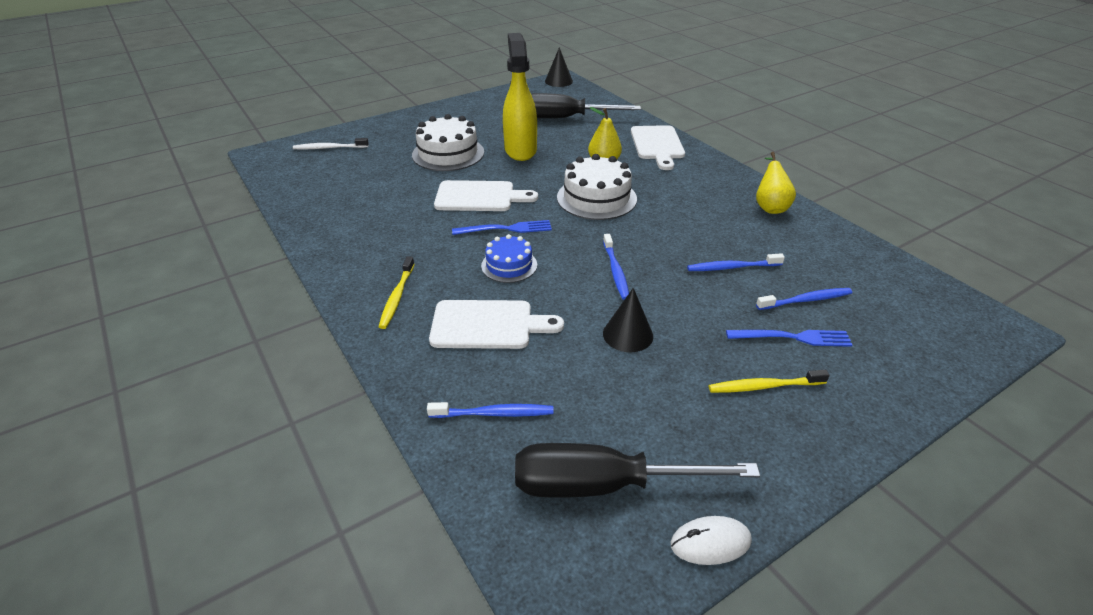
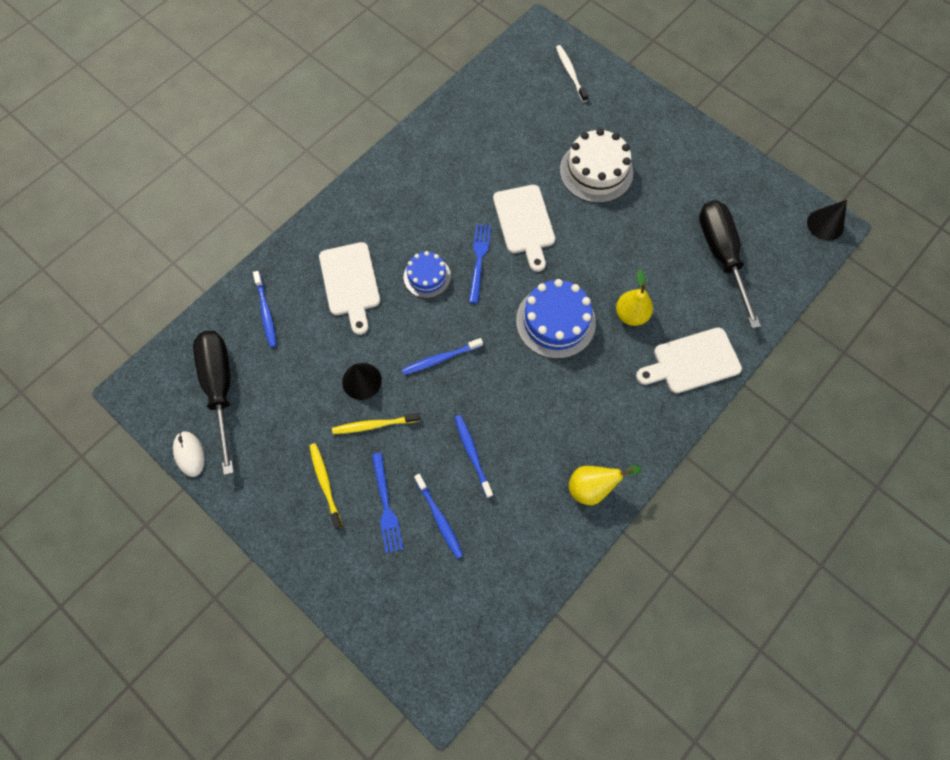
camera: 75 degrees right, 30 degrees up
(397, 297) = (367, 213): yellow toothbrush -> yellow toothbrush (373, 425)
(506, 229) = (479, 259): blue fork -> blue fork turned 150 degrees counterclockwise
(520, 150) = (627, 231): yellow spray bottle -> none
(596, 198) = (555, 321): white cake -> blue cake

